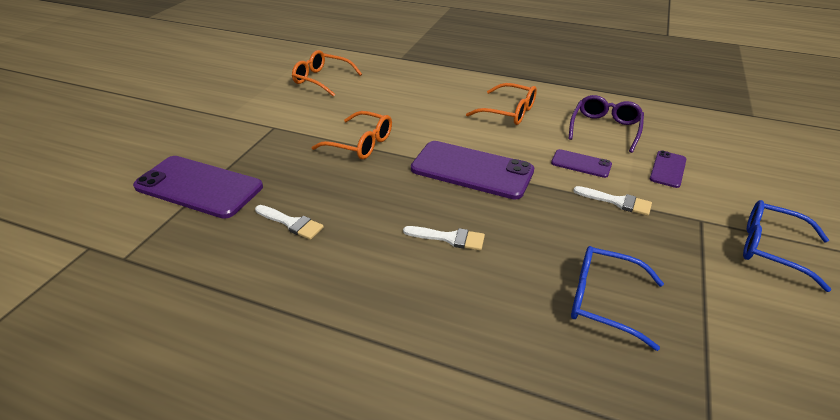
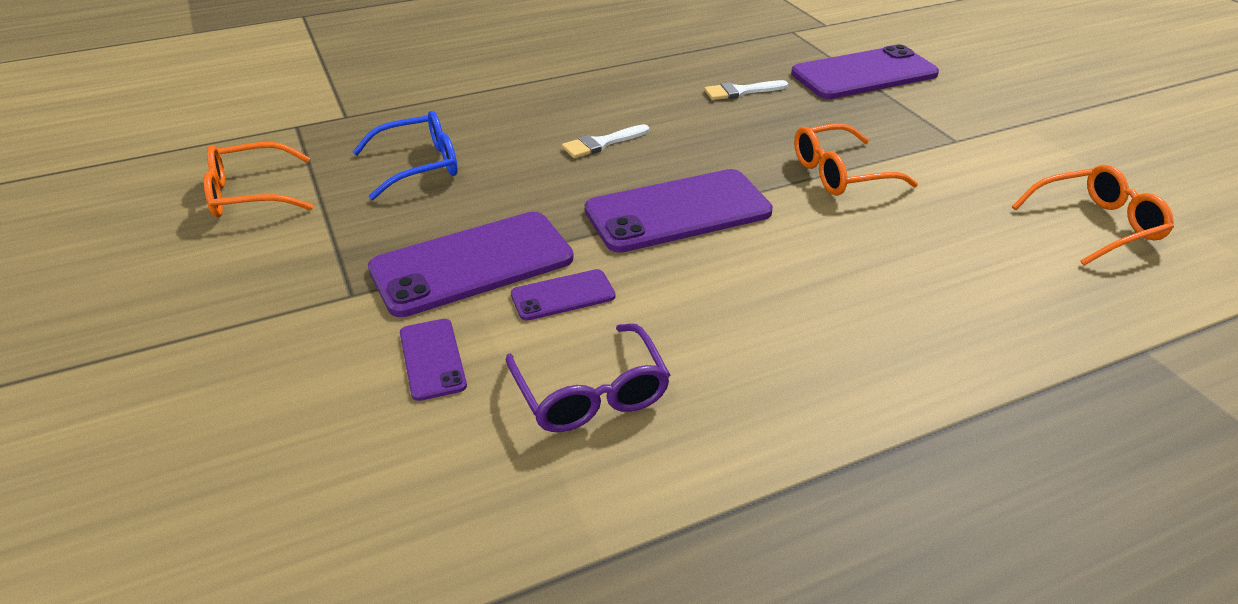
camera: 135 degrees right, 0 degrees up
(508, 112) = (772, 333): orange glasses -> orange glasses (250, 194)
(616, 201) = (472, 264): white brush -> purple phone
(771, 249) = (251, 300): blue glasses -> none

